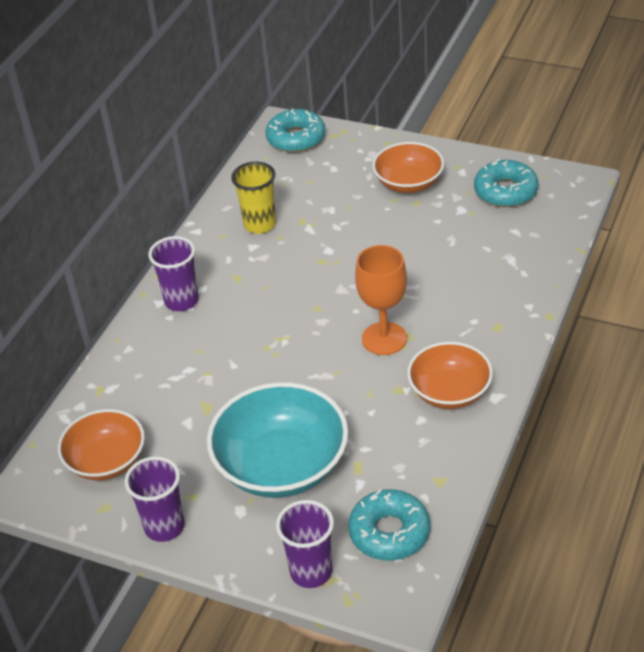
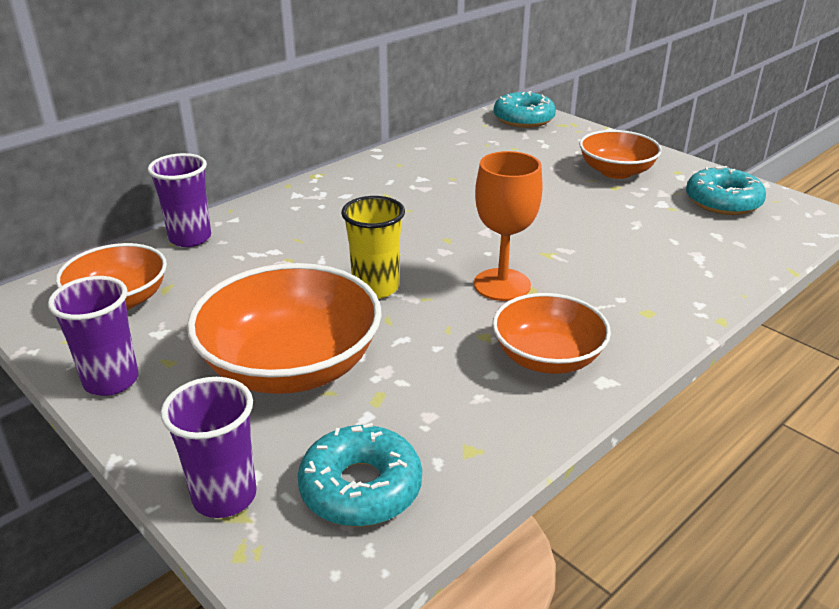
camera: 20 degrees right, 10 degrees down
(181, 301) = (317, 199): purple cup -> purple cup (190, 238)
(260, 224) = (441, 165): yellow cup -> yellow cup (376, 288)
(281, 466) = (291, 366): turquoise bowl -> orange bowl

